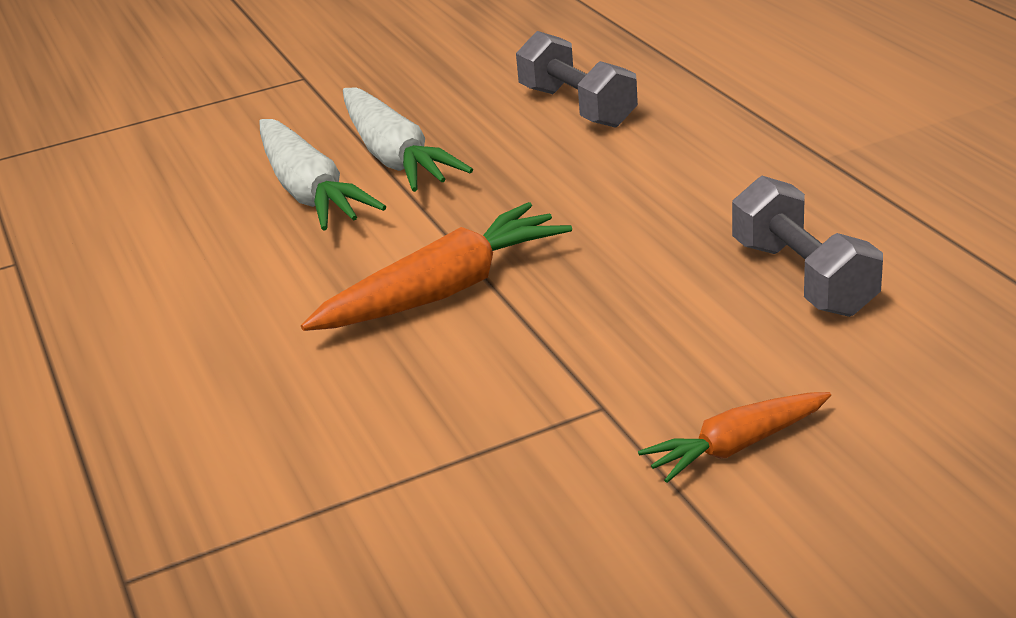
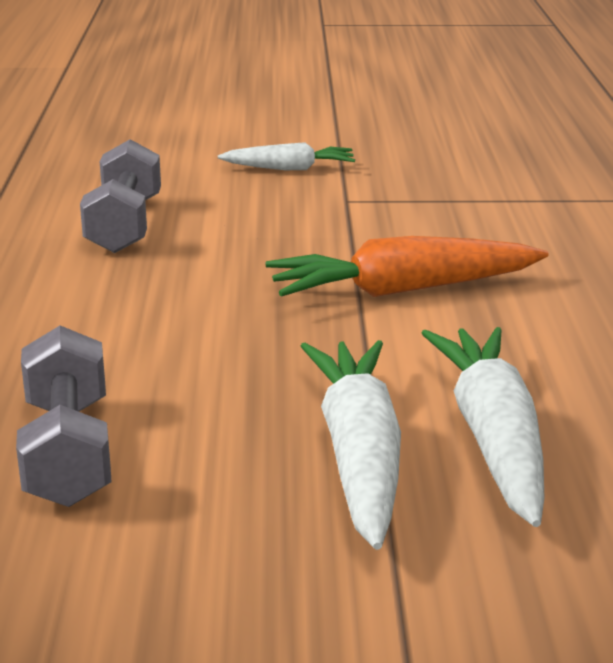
camera: 160 degrees left, 5 degrees down
(736, 446) = (289, 168): orange carrot -> white carrot

